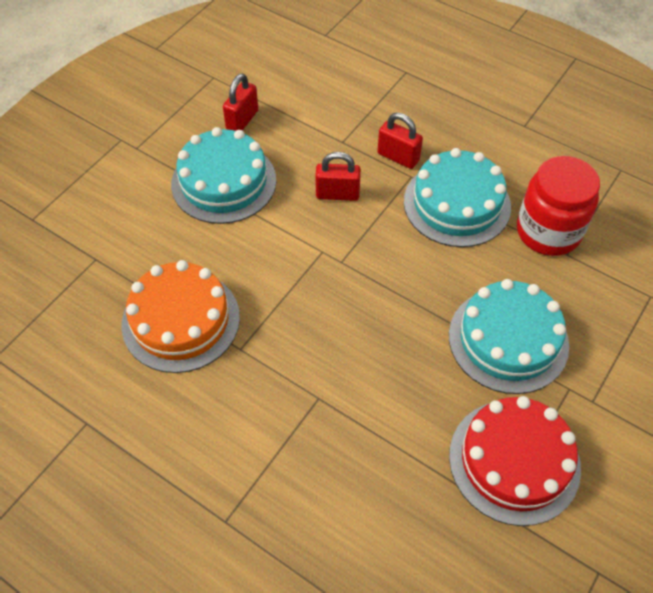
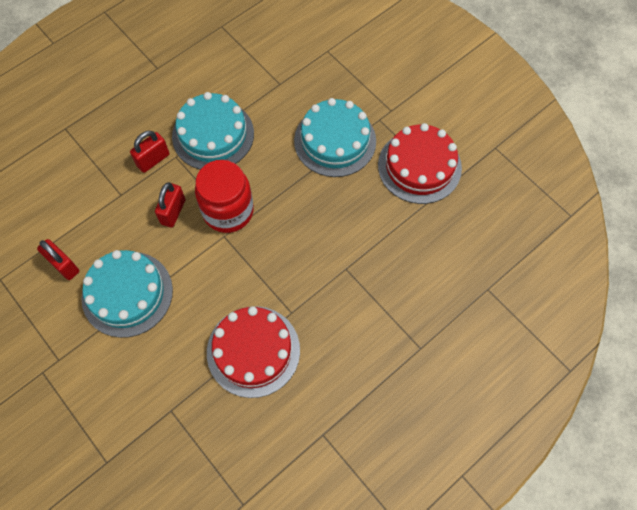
camera: 75 degrees left, 10 degrees up
(181, 320) = (253, 351): orange cake -> red cake
(548, 232) = (258, 88): red jar -> red jar (228, 211)

